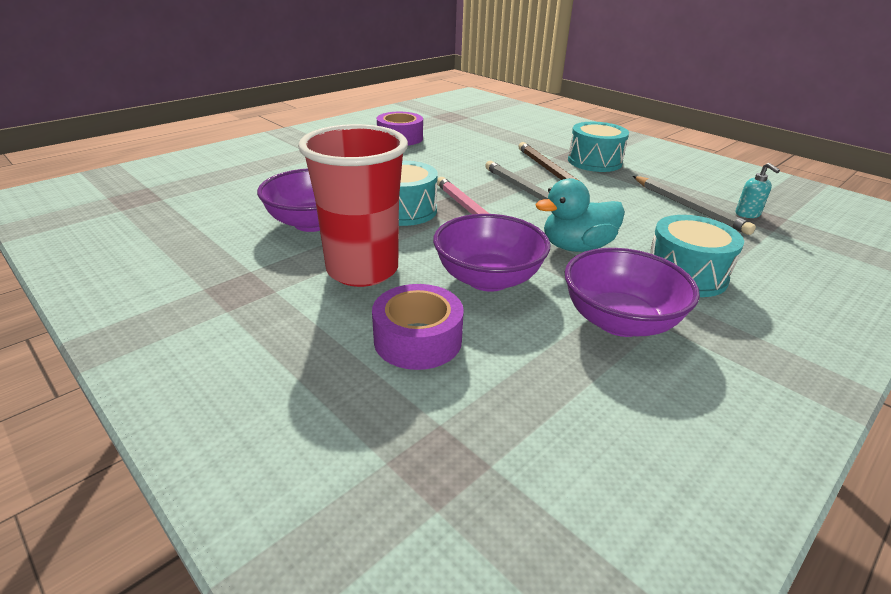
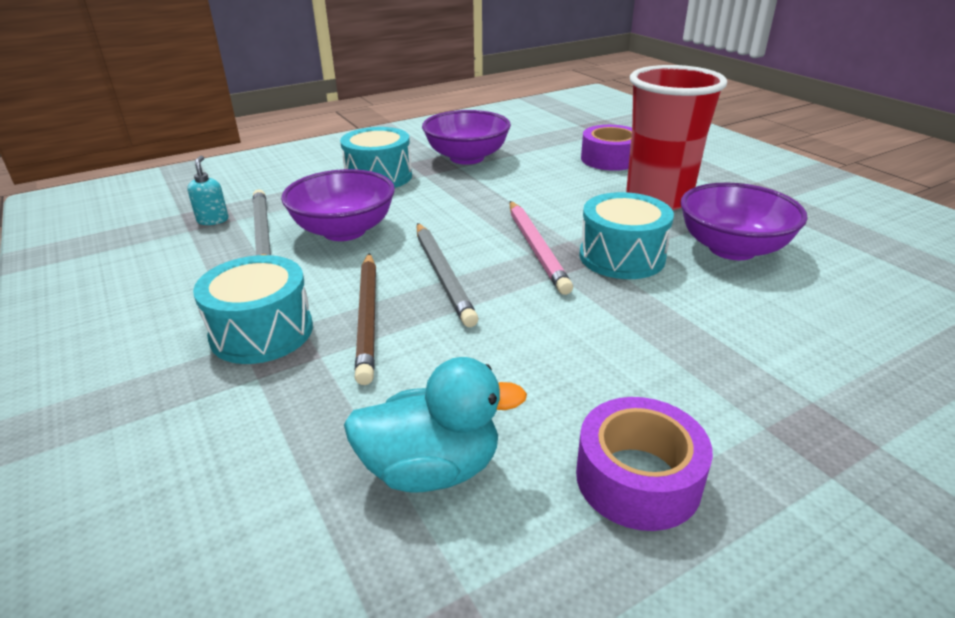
camera: 165 degrees left, 0 degrees up
(488, 279) = (547, 185): purple bowl -> purple bowl (344, 231)
(576, 247) = (447, 202): turquoise duck -> turquoise duck (431, 469)

